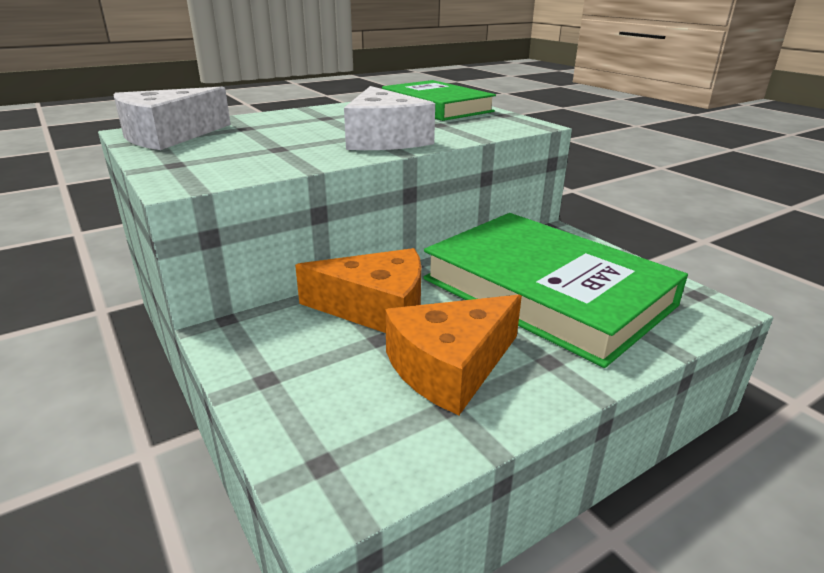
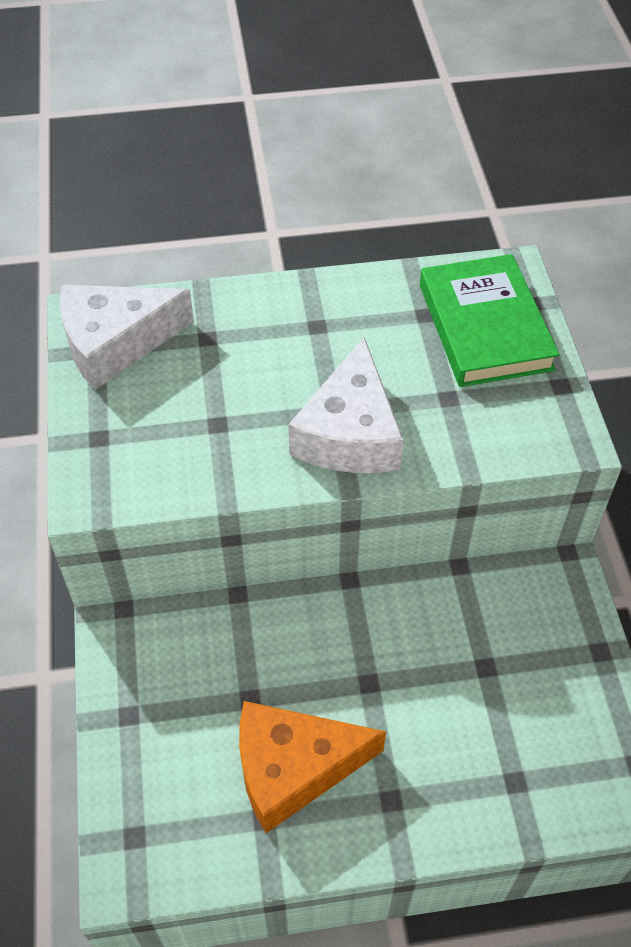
camera: 25 degrees right, 25 degrees up
(376, 308) = (270, 648): orange cheese -> none
(546, 292) = (465, 690): green book -> none

